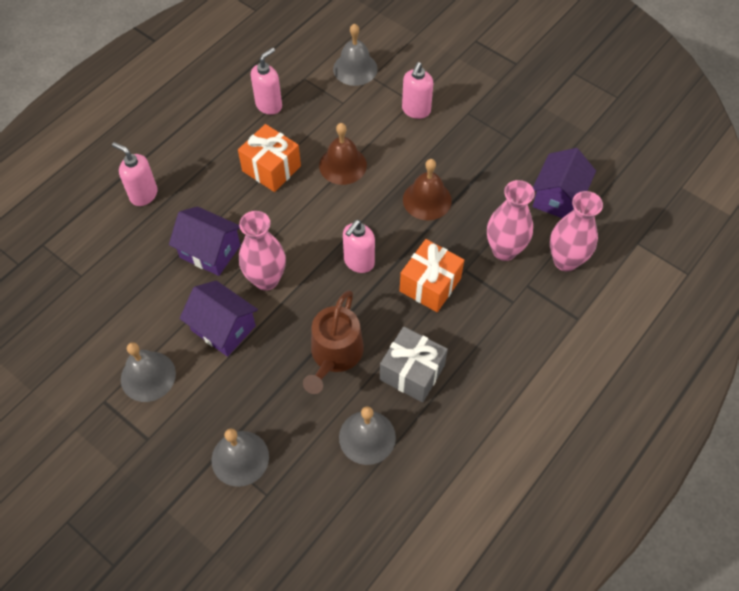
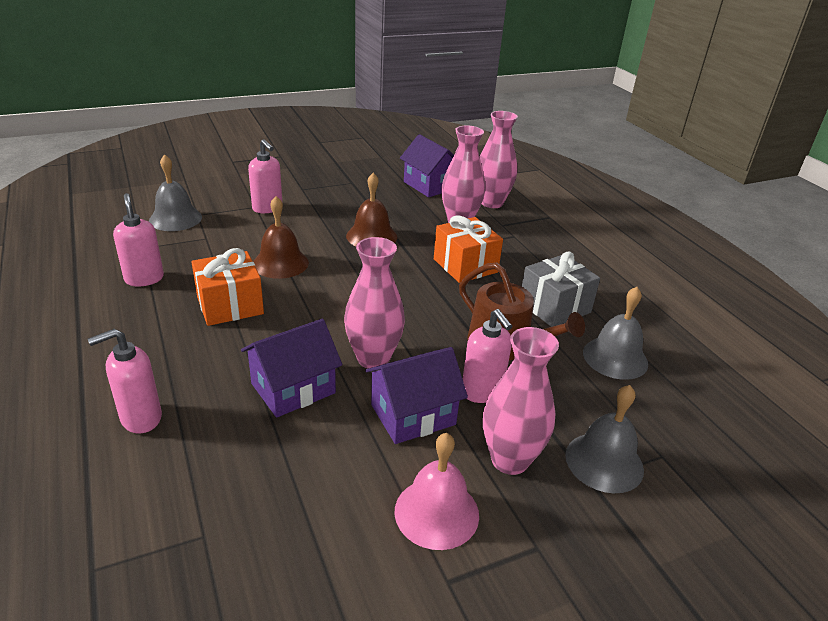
camera: 65 degrees left, 25 degrees down
(148, 376) = (436, 512): grey bell -> pink bell
(212, 400) = (510, 460): none -> pink vase
(358, 262) = (405, 293): pink soap dispenser -> pink soap dispenser (482, 392)

